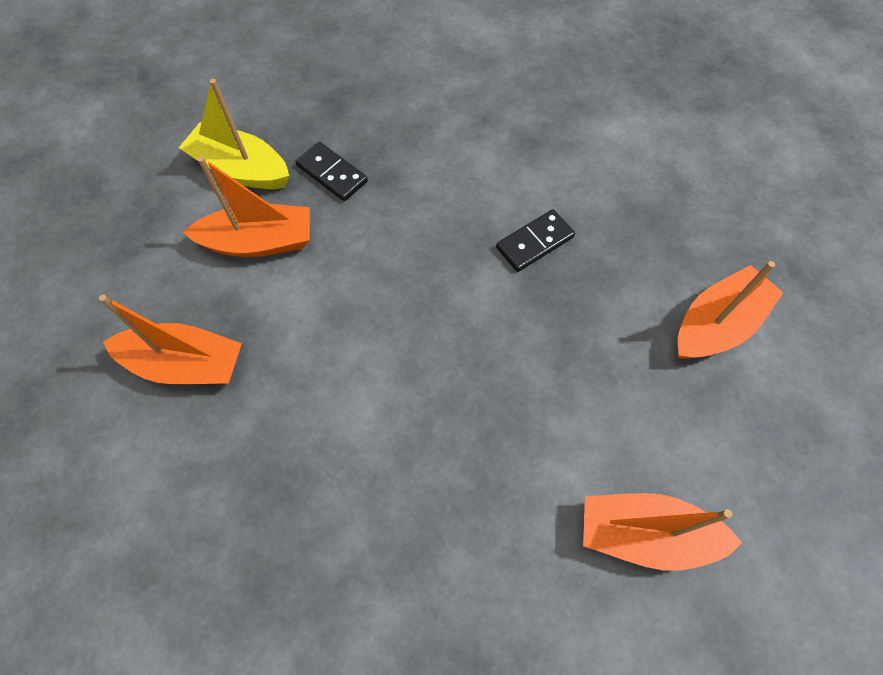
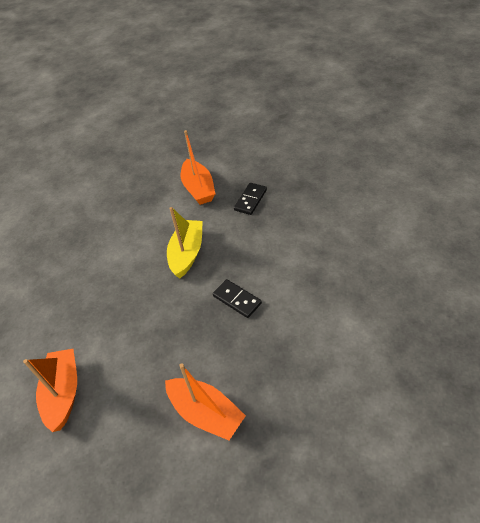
camera: 80 degrees right, 15 degrees down
(185, 364) = (128, 189): orange boat -> none
(241, 169) = (239, 167): yellow boat -> yellow boat (187, 253)

